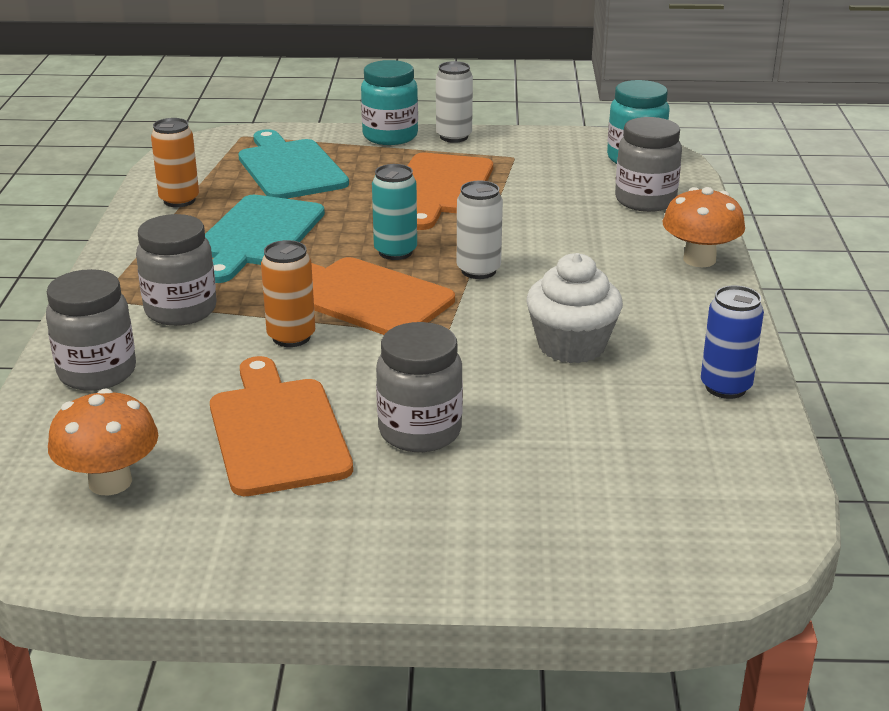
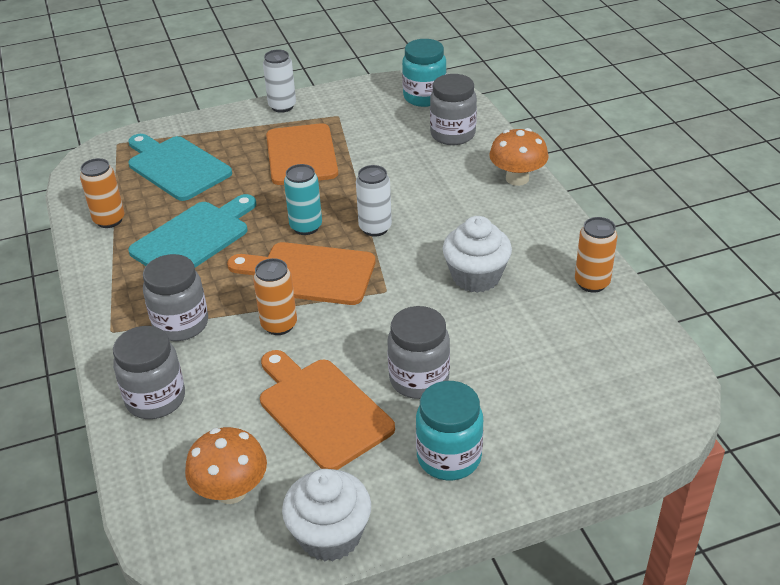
camera: 20 degrees left, 10 degrees up
(188, 560) = (330, 535): none -> white cupcake
(258, 235) = (193, 238): turquoise cutting board -> turquoise cutting board turned 135 degrees counterclockwise
(390, 136) = (234, 117): turquoise jar -> turquoise jar (449, 457)
(725, 387) = (592, 283): blue can -> orange can

